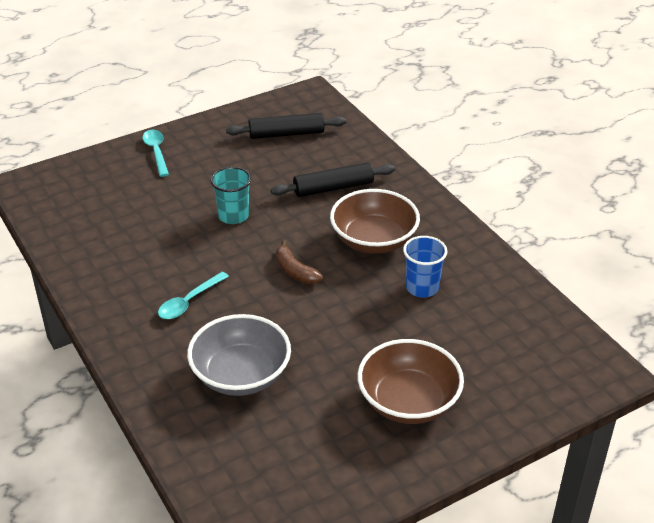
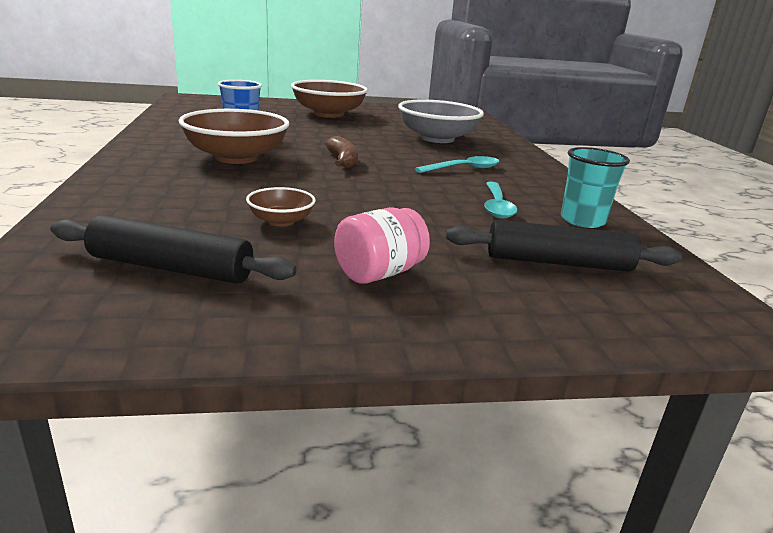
camera: 160 degrees left, 15 degrees down
(156, 152) = (454, 306): turquoise spoon -> turquoise spoon (496, 206)
(197, 160) = (379, 273): none -> pink jar
(233, 216) = (372, 204): turquoise cup -> turquoise cup (582, 220)
(271, 179) = (281, 221): none -> brown bowl
(333, 188) = (210, 195): black rolling pin -> black rolling pin (558, 263)

